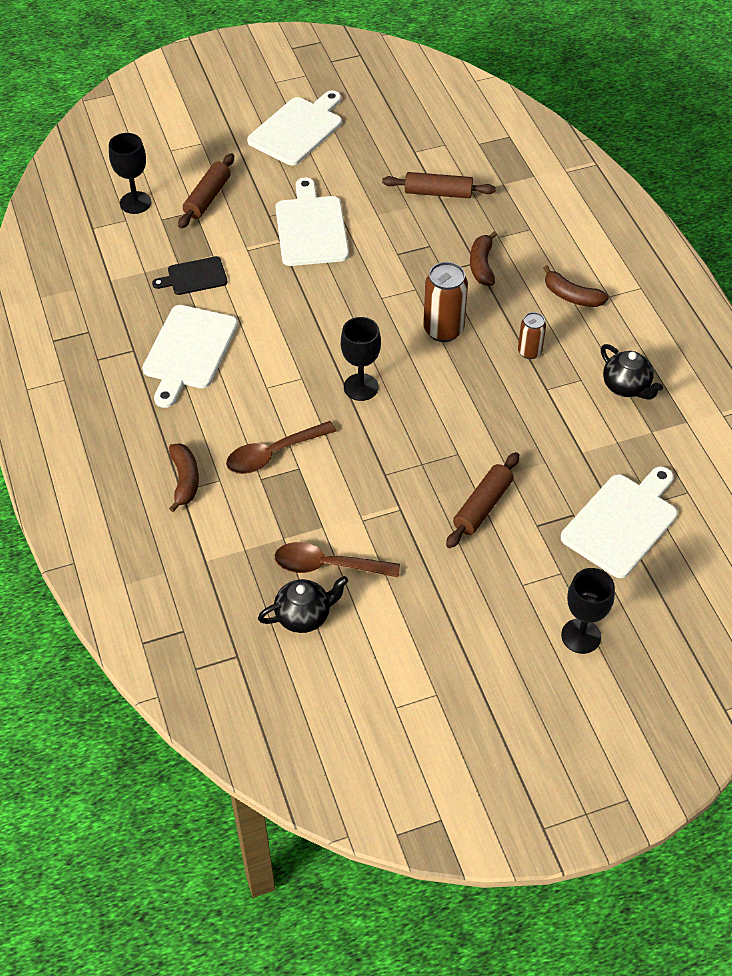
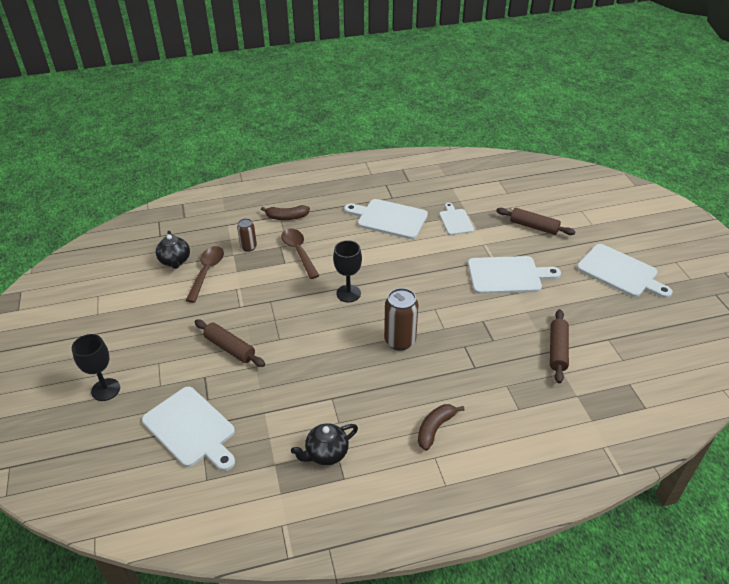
camera: 95 degrees right, 10 degrees down
(135, 203) = (524, 196): black goblet -> none
(194, 277) = (455, 221): black cutting board -> white cutting board
(482, 265) = (471, 371): brown banana -> none
(529, 352) = (372, 391): brown can -> brown can (248, 247)

